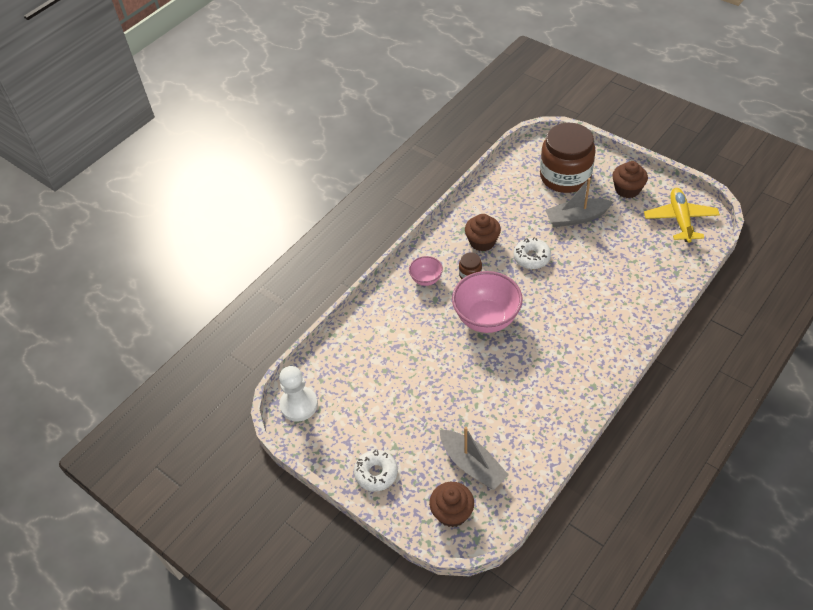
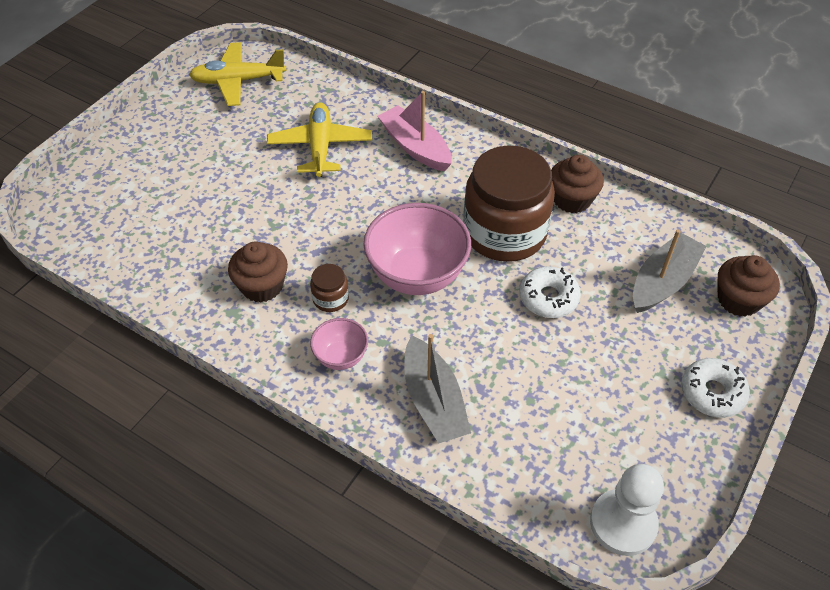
camera: 100 degrees left, 0 degrees up
(531, 257) = (298, 226): white donut -> white donut (548, 298)
(565, 176) = (133, 189): brown jar -> brown jar (504, 232)
(576, 218) = (223, 178): grey boat -> grey boat (433, 401)
(610, 268) = (320, 147): none -> yellow plane
(612, 323) = (415, 147): none -> pink boat
(627, 189) = (174, 126): brown cupcake -> brown cupcake (572, 199)

